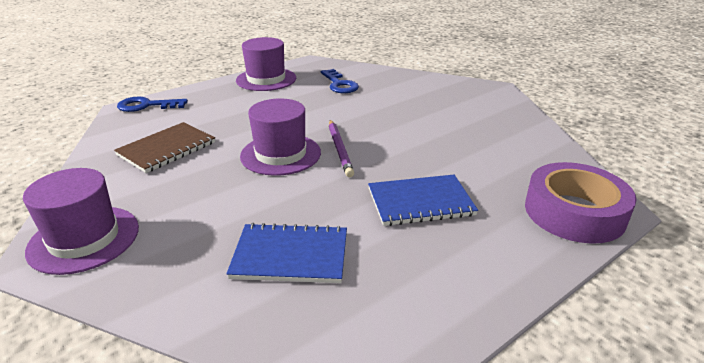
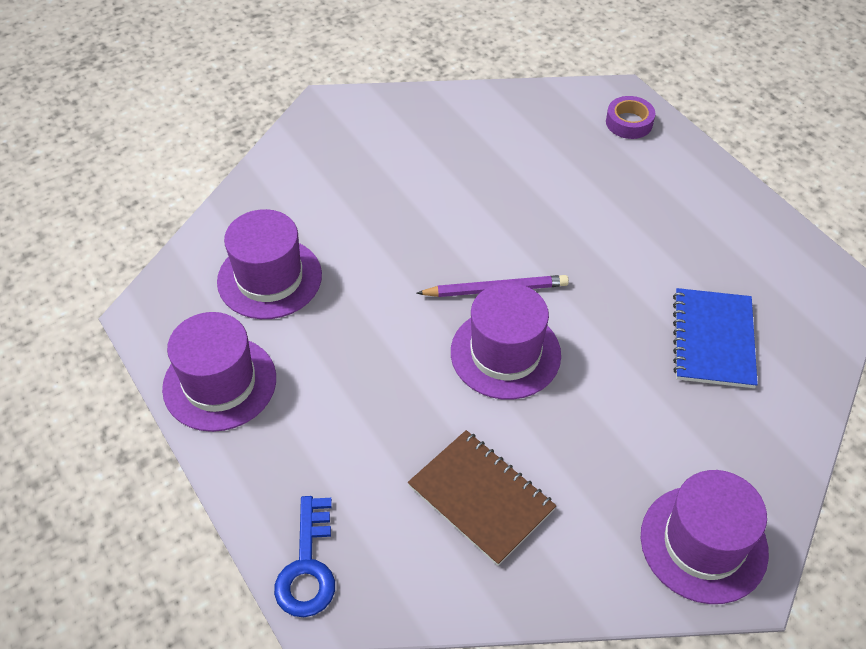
camera: 85 degrees left, 20 degrees up
(339, 84) = (269, 278): blue key -> purple hat
(420, 202) = (615, 228): blue notebook -> none
(574, 212) = (629, 122): purple tape -> purple tape, size x0.52

